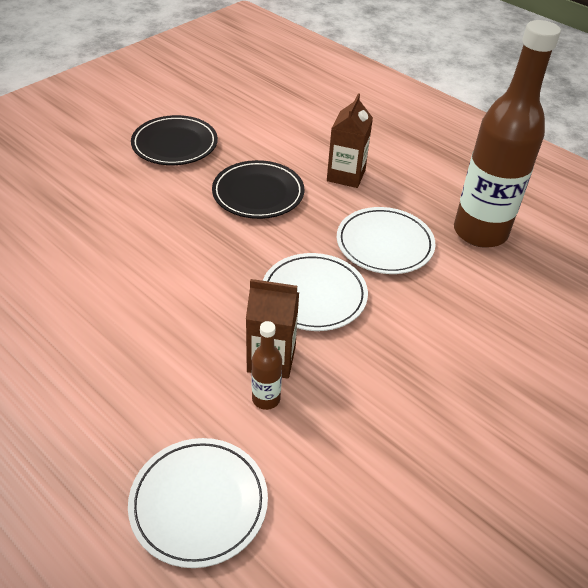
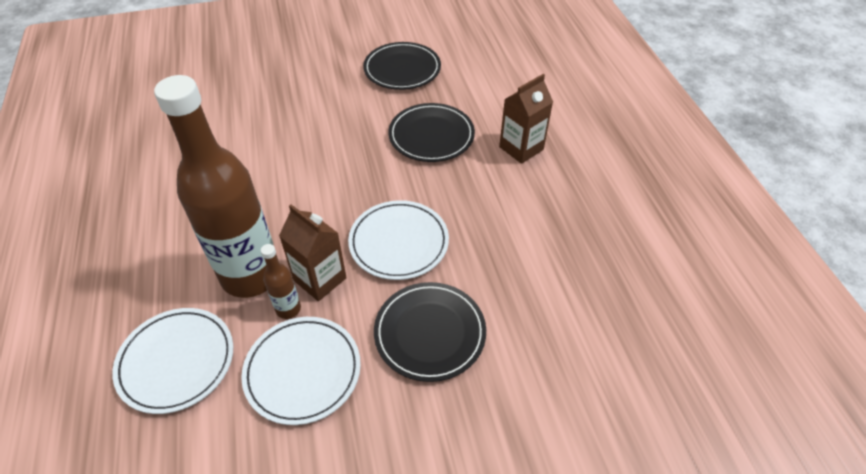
camera: 35 degrees right, 5 degrees up
(384, 244) = (499, 225): white plate -> white plate (303, 371)
(409, 356) = (430, 333): none -> black plate
(480, 232) = (601, 252): brown bottle -> brown bottle (251, 275)

